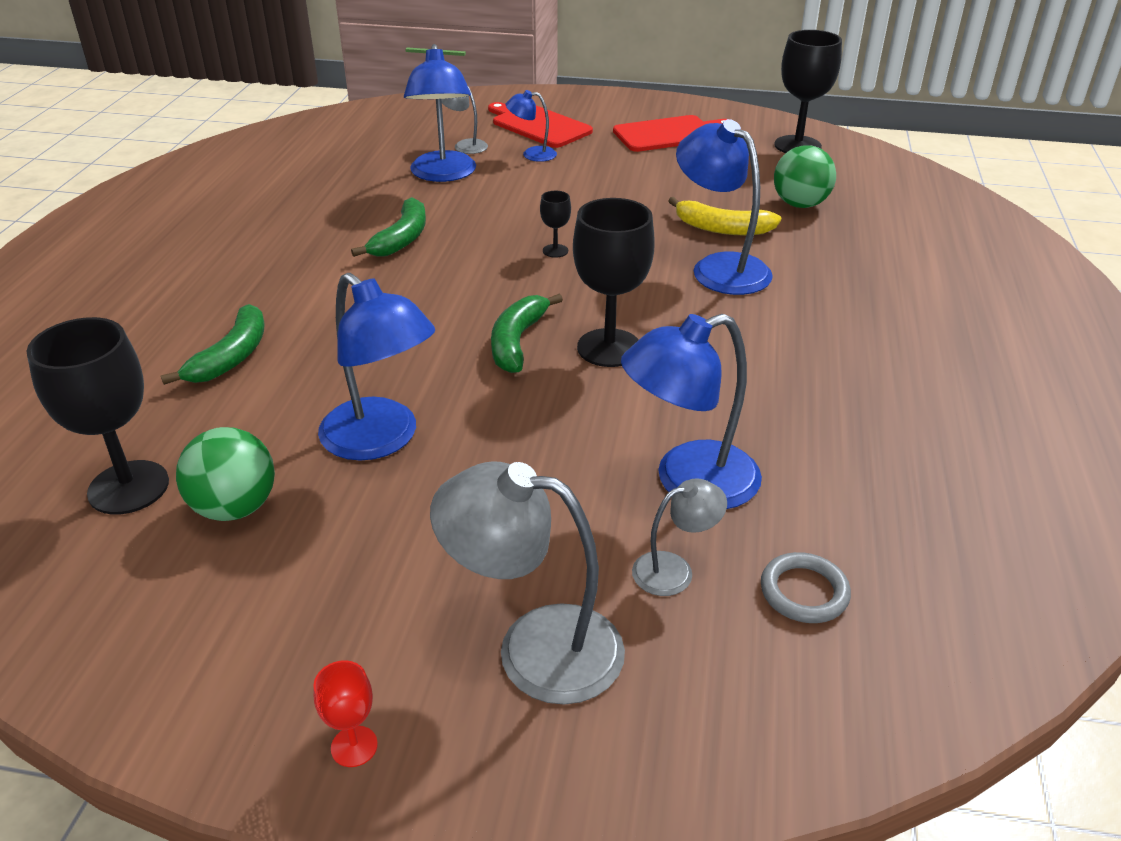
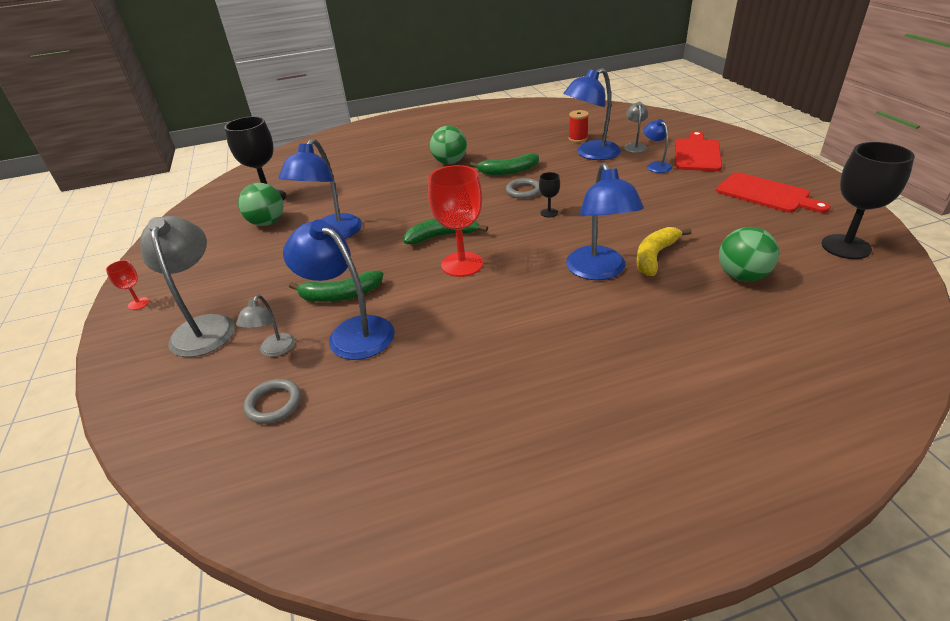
camera: 65 degrees right, 0 degrees up
(232, 356) = (368, 179): green banana -> green banana (340, 295)
(297, 271) = (450, 162): none -> green ball
(385, 166) = (577, 138): none -> red spool
(475, 247) = (523, 191): none -> grey ring
(609, 348) = (462, 264): black goblet -> red goblet
(674, 570) = (274, 350): grey lamp -> grey lamp turned 60 degrees clockwise
(719, 267) = (599, 271): blue lamp -> blue lamp turned 150 degrees clockwise
(722, 229) = (655, 256): yellow banana -> yellow banana turned 45 degrees clockwise

